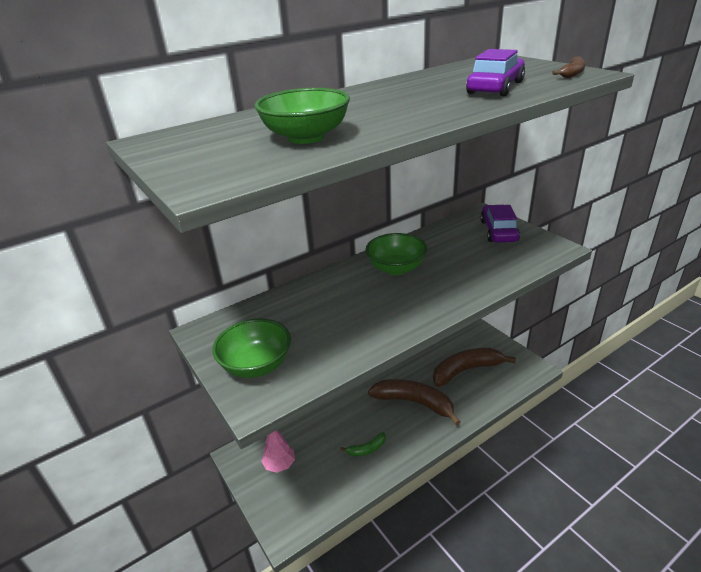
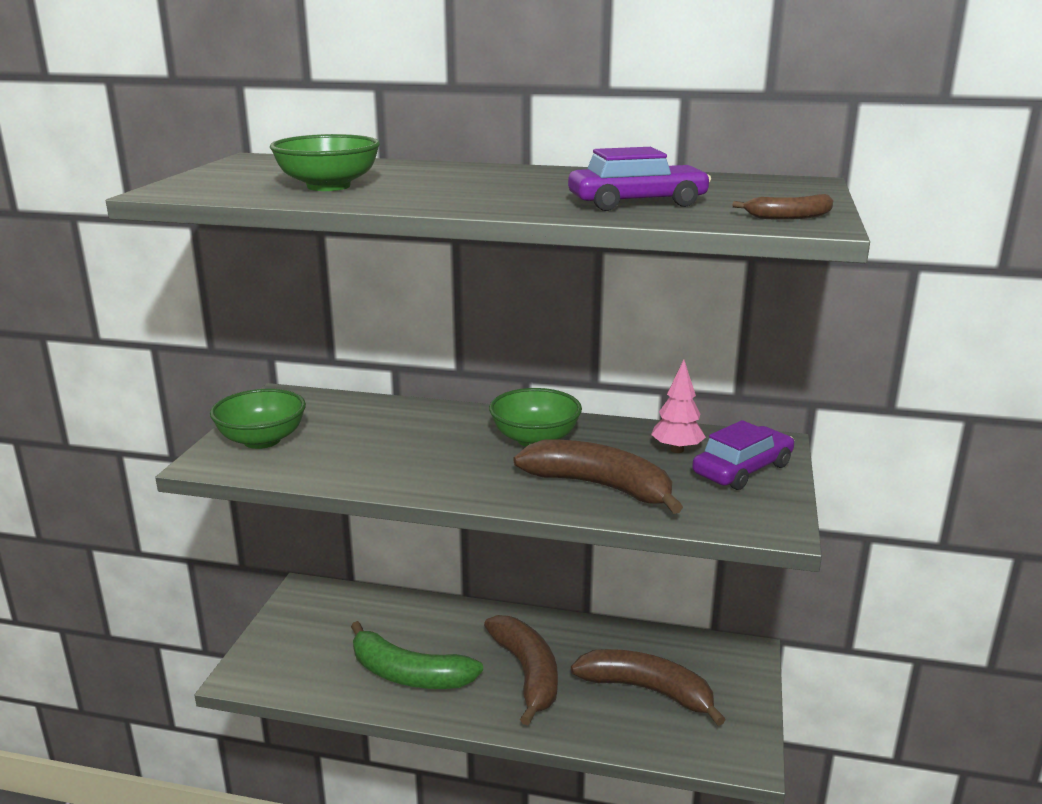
camera: 45 degrees right, 10 degrees down
(280, 465) = (320, 624): pink tree -> pink tree (677, 450)
(367, 449) = (408, 674): green banana -> green banana, size x2.13
(471, 273) = (600, 486): none -> brown banana

